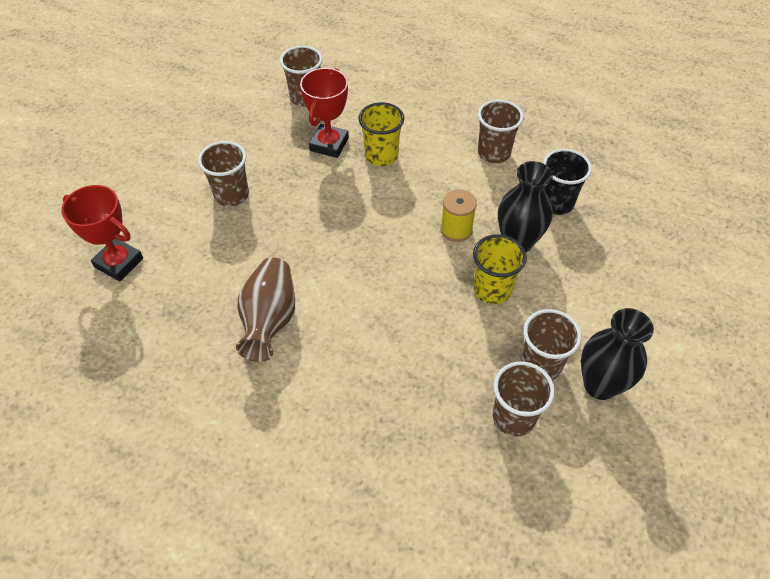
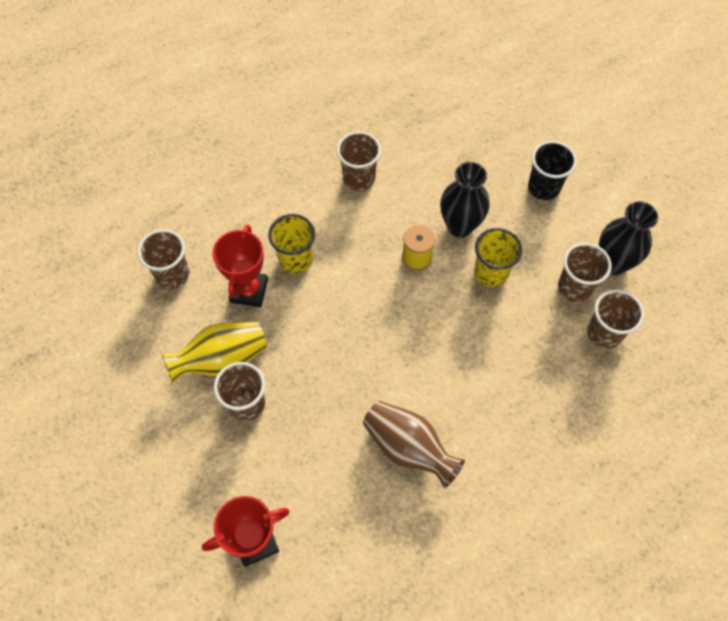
camera: 55 degrees left, 10 degrees up
(257, 161) = (221, 359): none -> yellow vase
(329, 144) = (249, 291): red trophy -> red trophy turned 45 degrees clockwise
(556, 203) = (442, 174): black cup -> black cup (543, 187)

